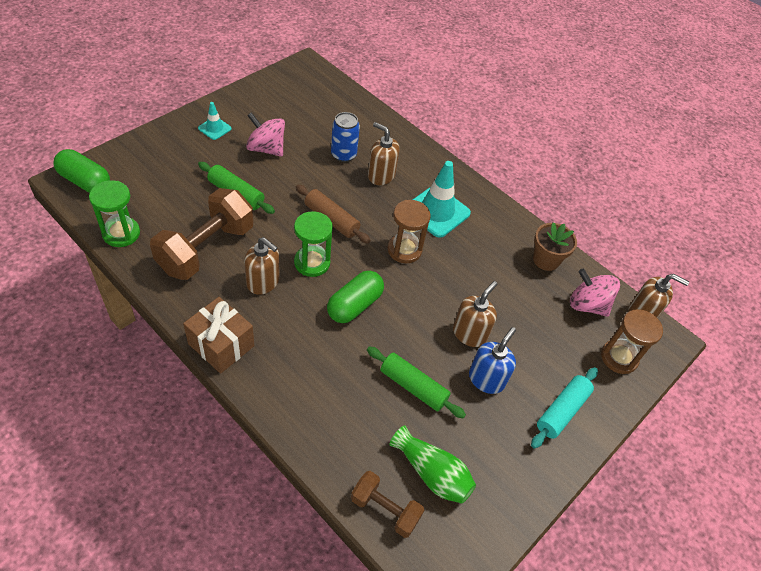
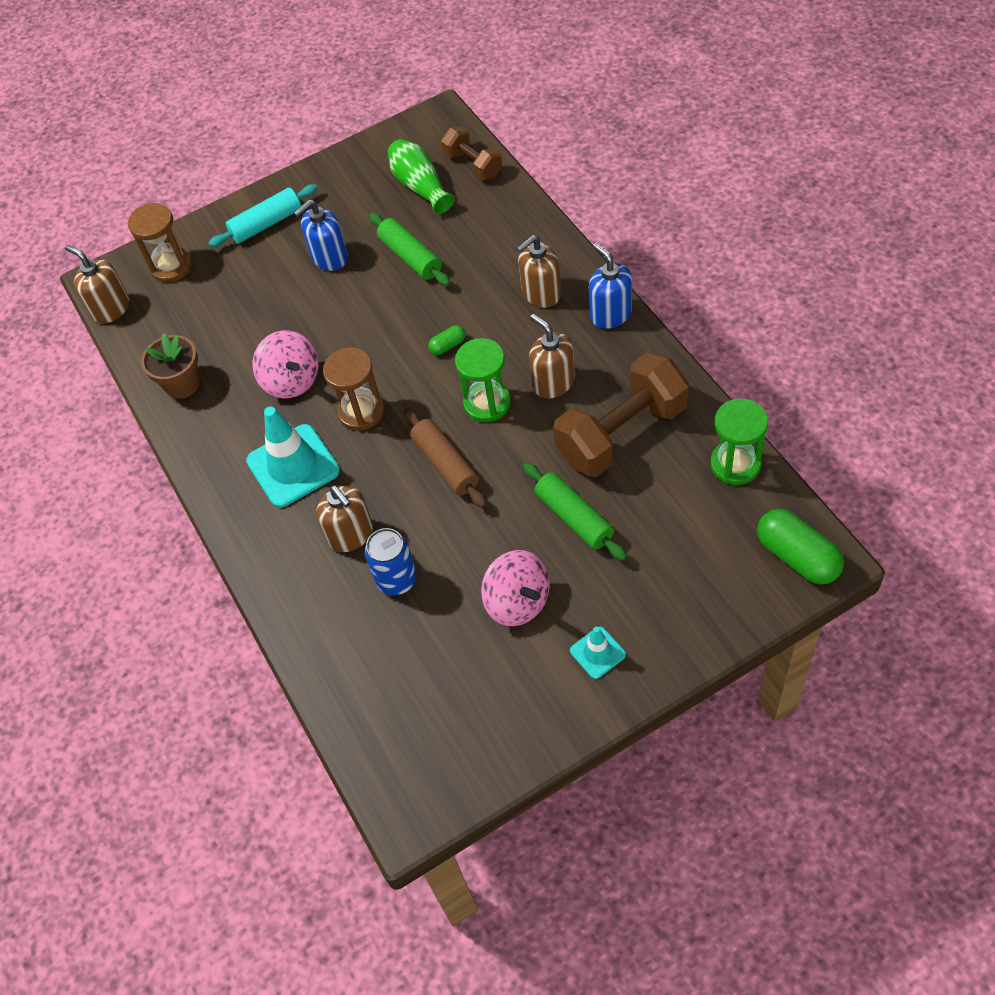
camera: 150 degrees left, 5 degrees up
(221, 345) = (610, 314): brown gift -> blue soap dispenser
(354, 305) = (448, 345): green capsule -> green capsule, size x0.49
(469, 333) = (325, 304): brown soap dispenser -> brown soap dispenser (541, 293)
(587, 305) = (167, 324): pink spinning top -> pink spinning top (291, 380)

